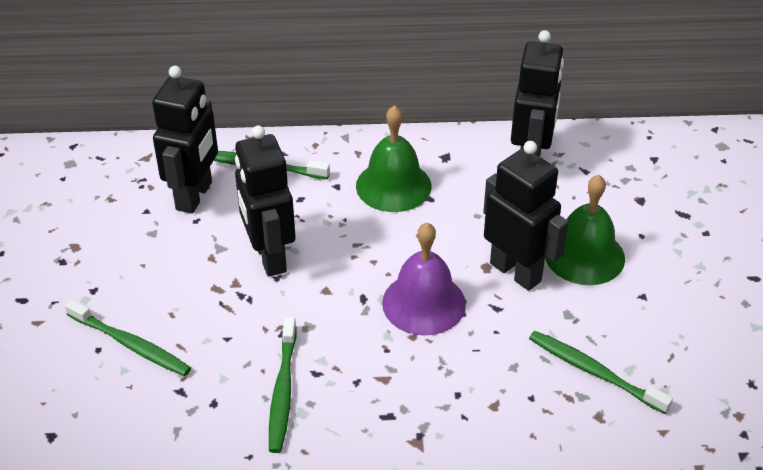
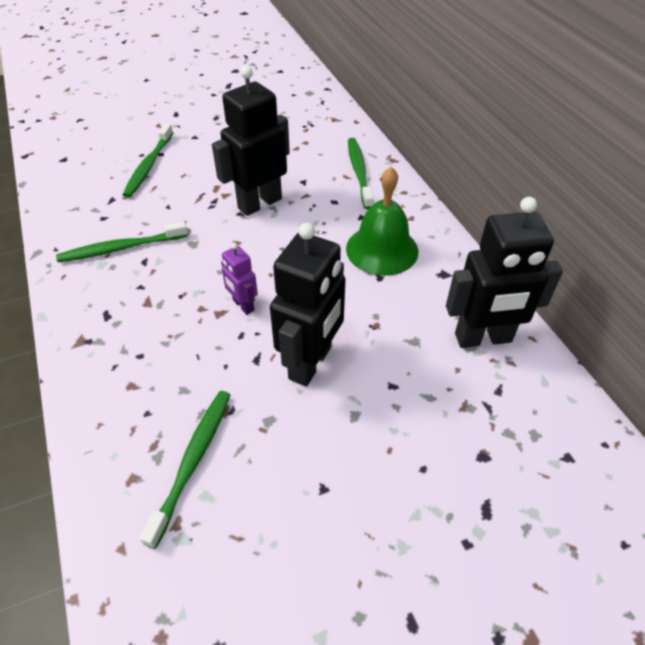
camera: 70 degrees right, 5 degrees up
(195, 196) = (307, 150): black robot -> none
(423, 303) = (243, 305): purple bell -> purple robot
(584, 255) = (362, 417): green bell -> none

